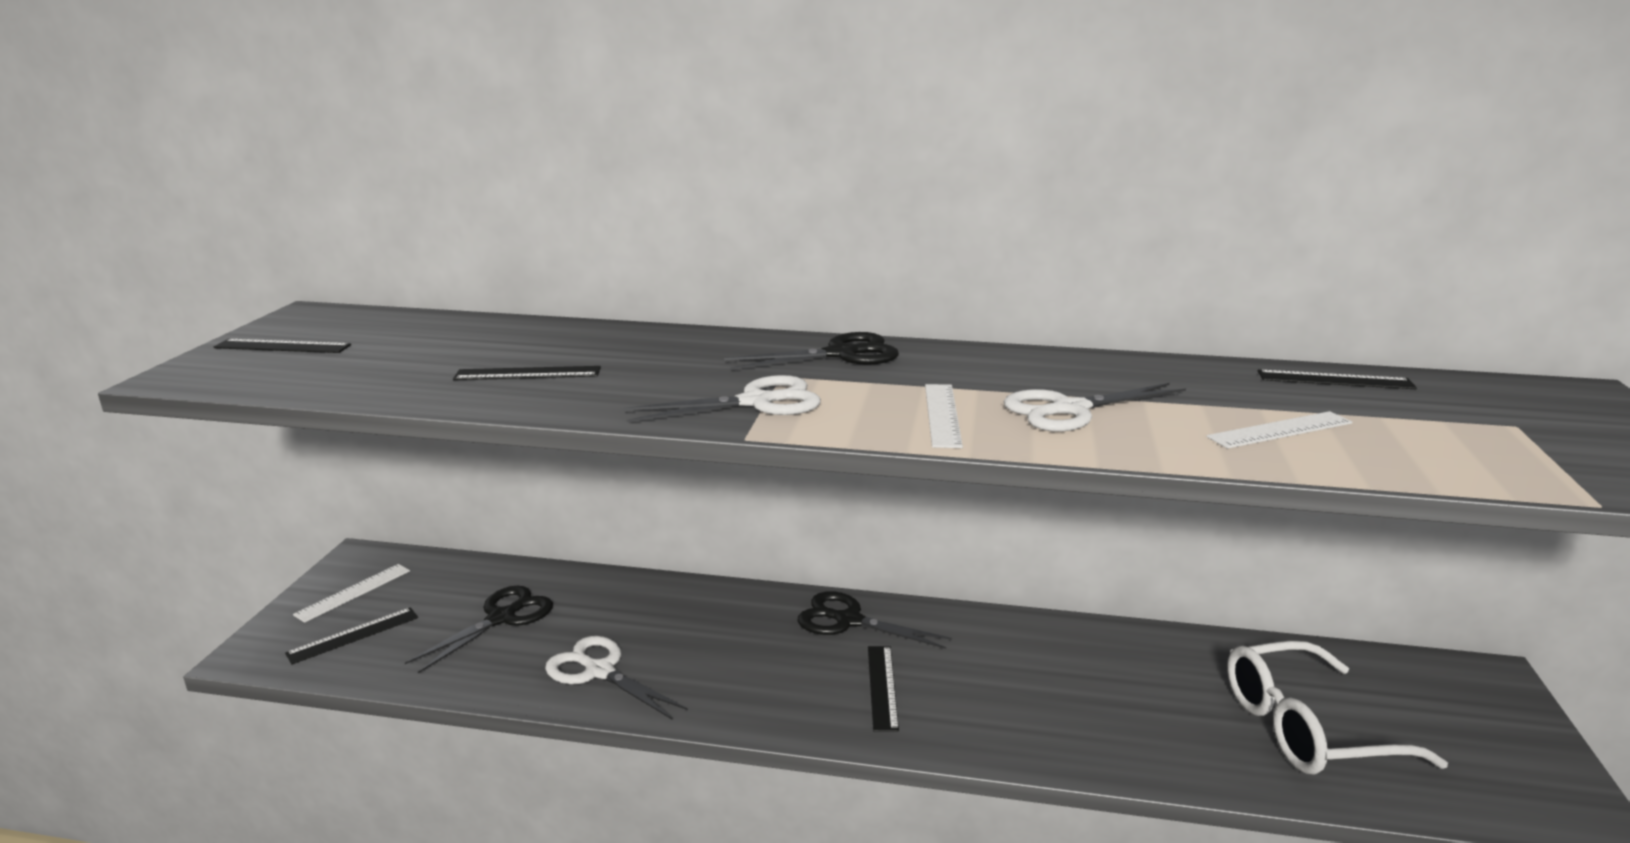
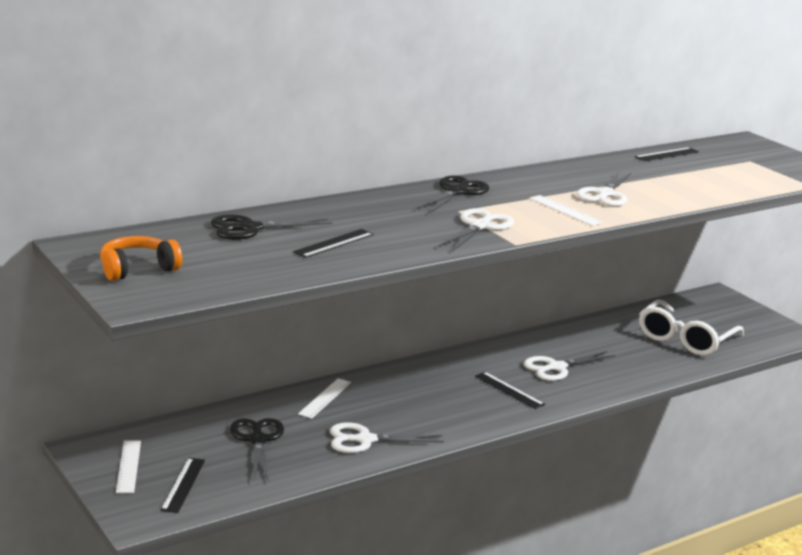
camera: 45 degrees left, 0 degrees up
(282, 346) = (137, 269): black ruler -> orange headphones
(848, 621) = (445, 368): black scissors -> black scissors (250, 228)
(1005, 684) = (557, 367): none -> white scissors
(1279, 430) = (687, 183): white ruler -> white ruler (325, 398)

